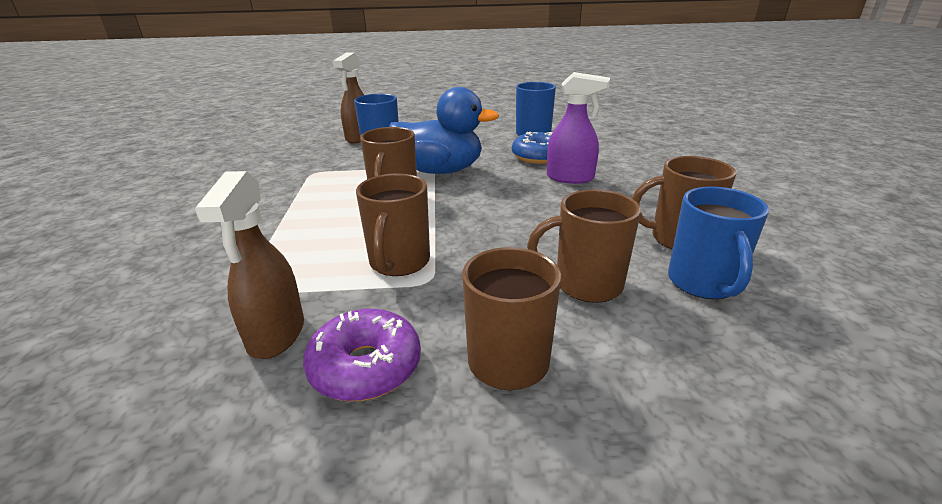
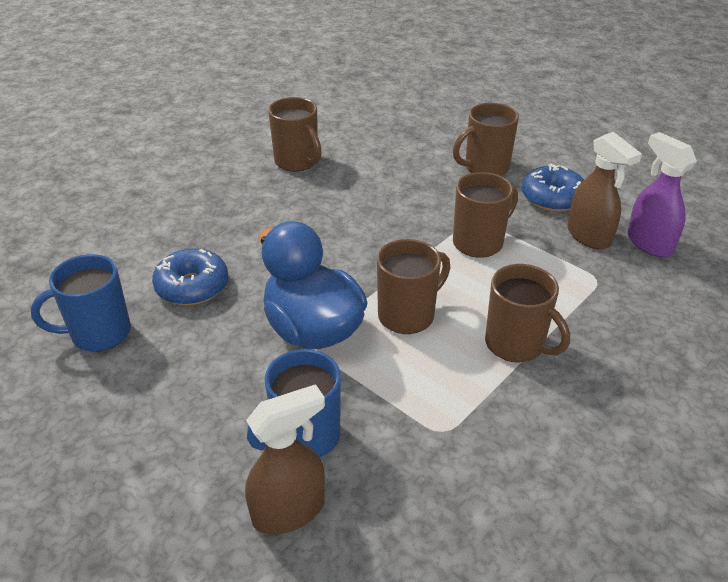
camera: 135 degrees left, 10 degrees up
(276, 335) = (589, 236): brown spray bottle -> brown spray bottle turned 105 degrees clockwise
(365, 367) = (552, 198): purple donut -> blue donut
(570, 178) = (234, 241): purple spray bottle -> purple spray bottle (649, 243)
(586, 284) = (397, 172): brown mug -> brown mug (516, 345)
(703, 283) = (343, 143): blue mug -> none

